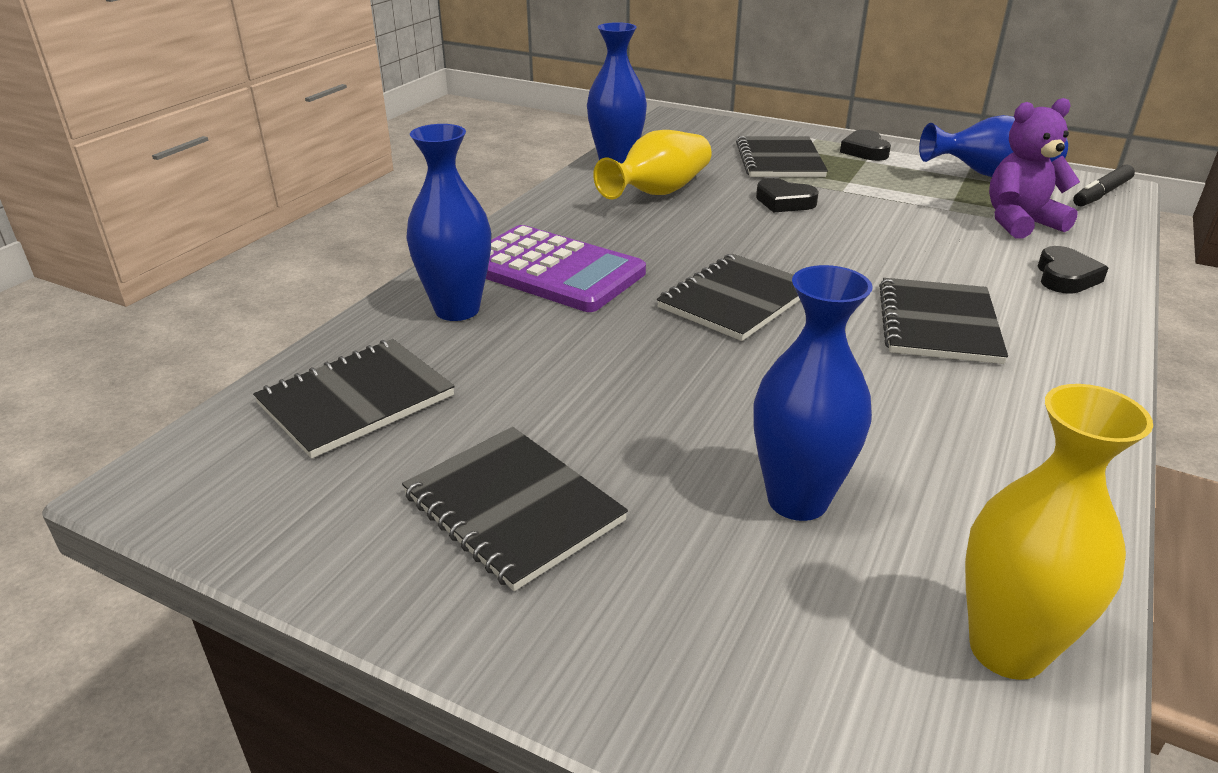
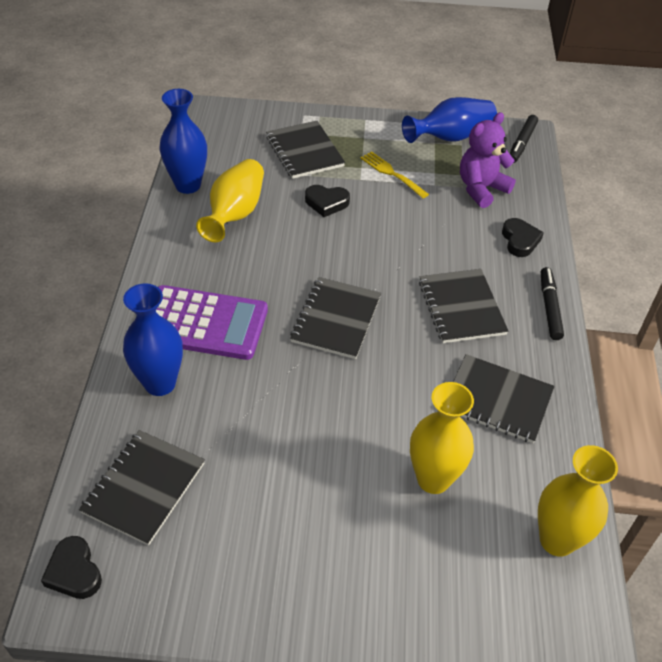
camera: 25 degrees left, 15 degrees up
(513, 508) = (288, 539): black notebook -> black notebook (497, 400)
(797, 500) = (433, 479): blue vase -> yellow vase
(865, 151) = (359, 125): black heart -> black heart (74, 572)
(890, 192) = (392, 173): none -> yellow fork
(1094, 351) = (549, 307): none -> black marker

